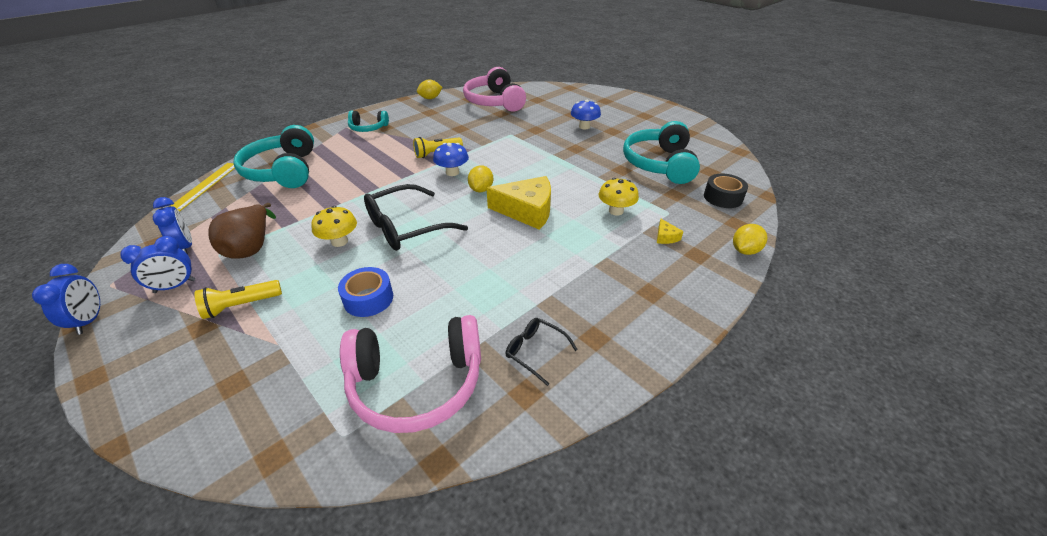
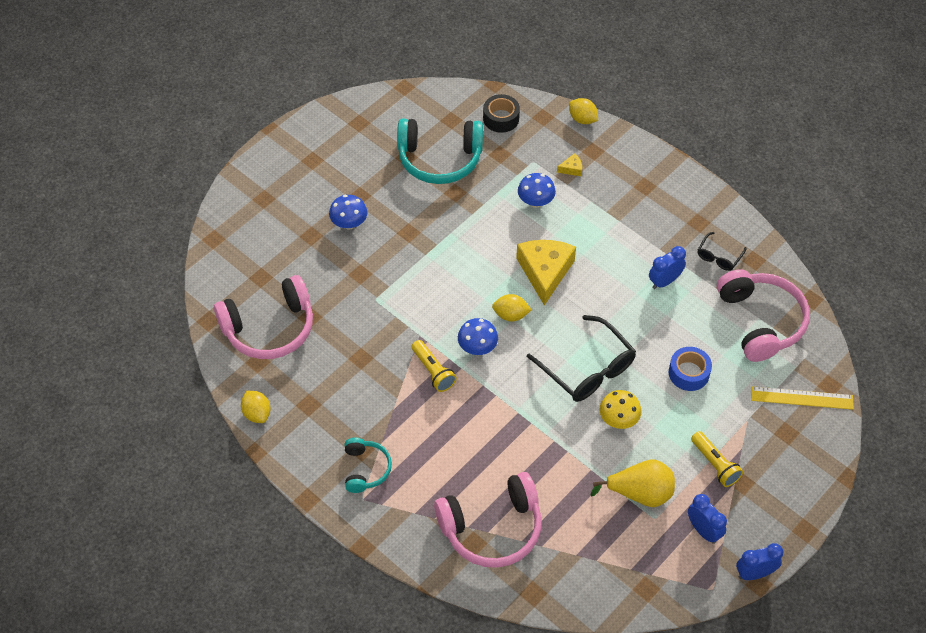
camera: 95 degrees left, 15 degrees up
(186, 247) = (649, 554): blue clock -> blue clock (664, 281)
(205, 185) = (536, 602): yellow ruler -> yellow ruler (802, 398)
(251, 247) = (639, 493): brown pear -> yellow pear
(283, 171) = (492, 528): turquoise headphones -> pink headphones
(616, 211) = (535, 201): yellow mushroom -> blue mushroom

